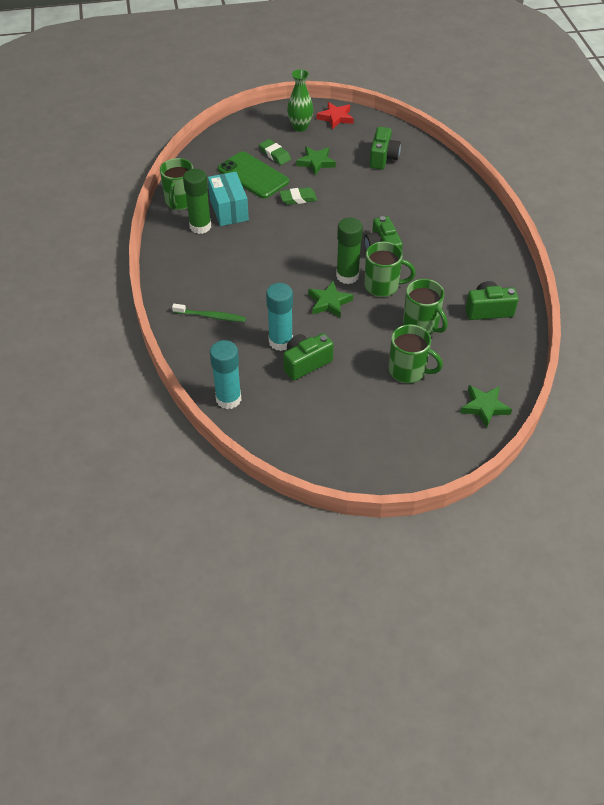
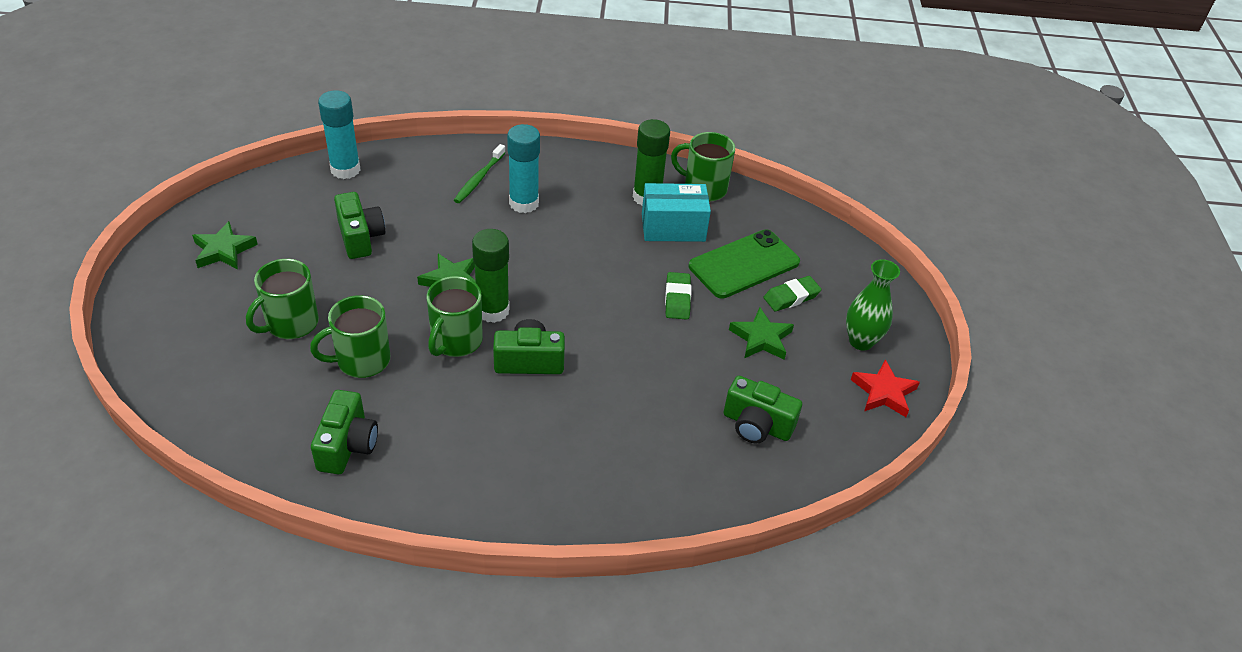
camera: 100 degrees right, 5 degrees down
(280, 341) = (407, 224): turquoise glue stick -> turquoise glue stick (524, 203)
(484, 407) = (183, 379): green star -> green star (223, 250)

